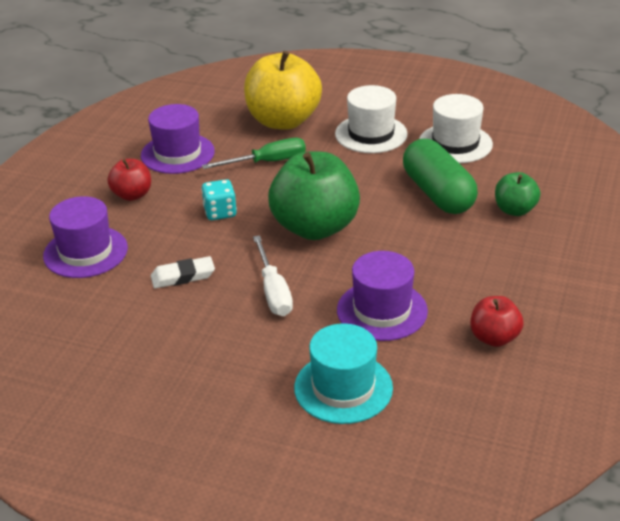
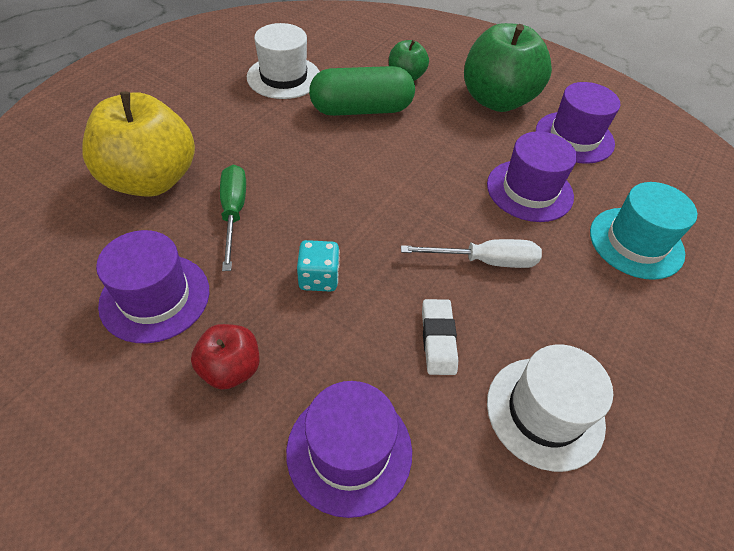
camera: 80 degrees left, 15 degrees up
(315, 227) = (383, 203): green apple -> green apple (497, 100)
(371, 134) = (230, 122): white hat -> white hat (545, 412)
(494, 338) = (574, 137): red apple -> purple hat

